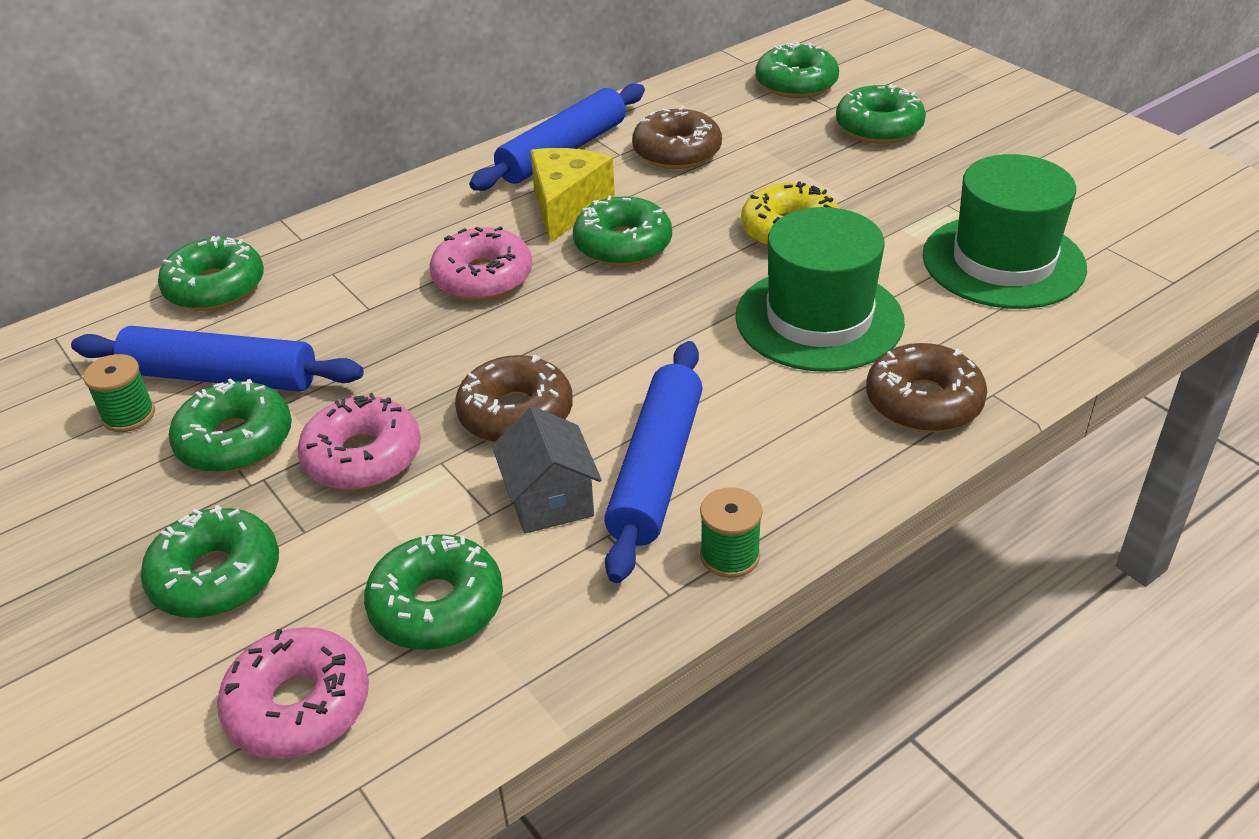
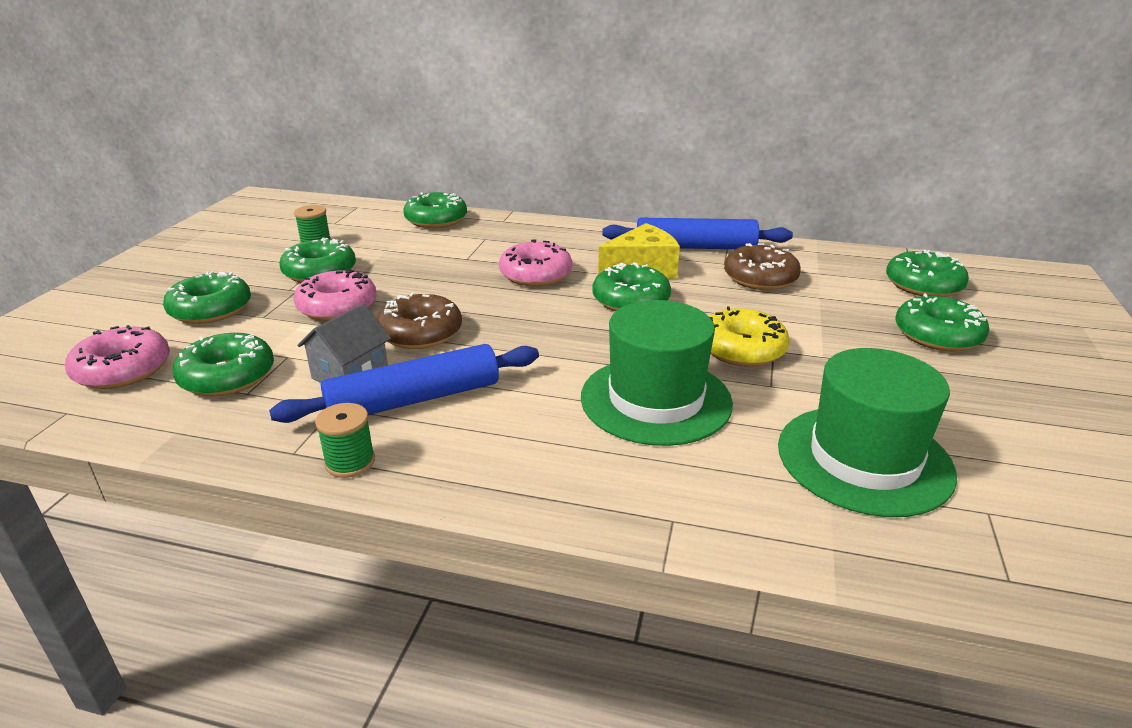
camera: 50 degrees right, 10 degrees down
(221, 376) = (367, 249): blue rolling pin -> none
(923, 402) = (616, 486): brown donut -> none

